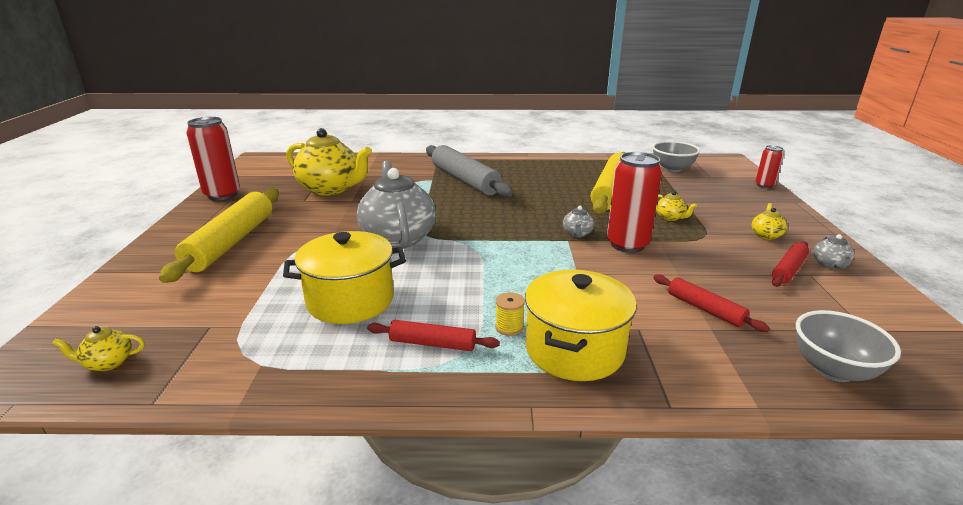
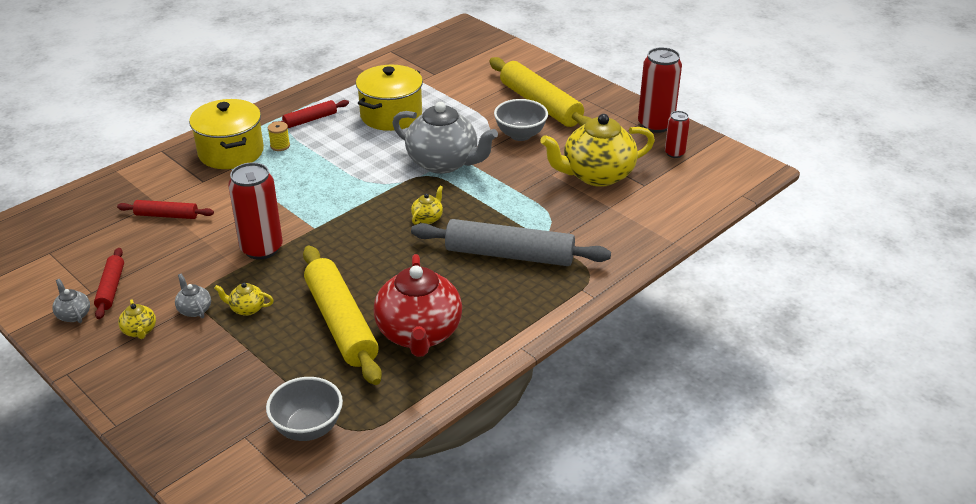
camera: 135 degrees right, 10 degrees up
(108, 363) = (441, 48): yellow teapot -> yellow teapot (427, 218)
(570, 174) = (419, 334): none -> red teapot
(577, 233) = (314, 239): grey teapot -> grey teapot (194, 310)
(764, 185) = (163, 452): red can -> red can (674, 153)
(833, 370) = (74, 210): grey bowl -> grey bowl (520, 135)

